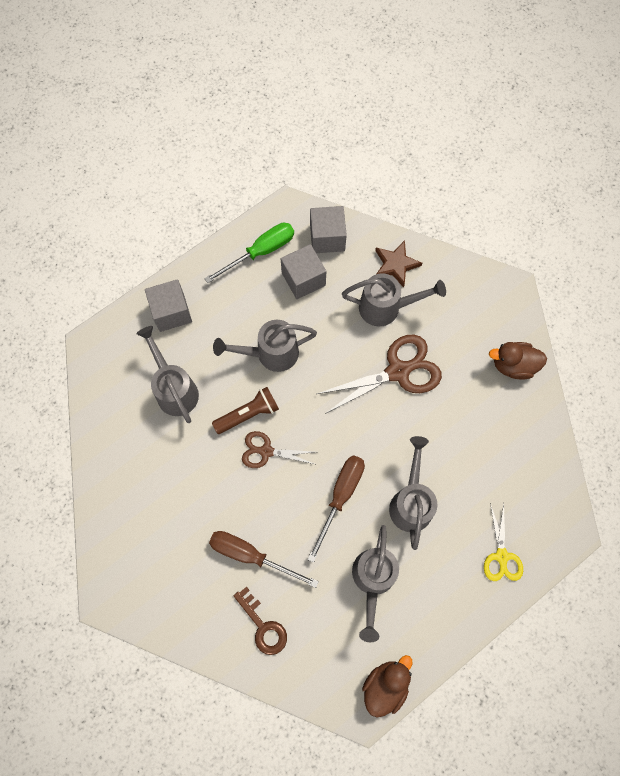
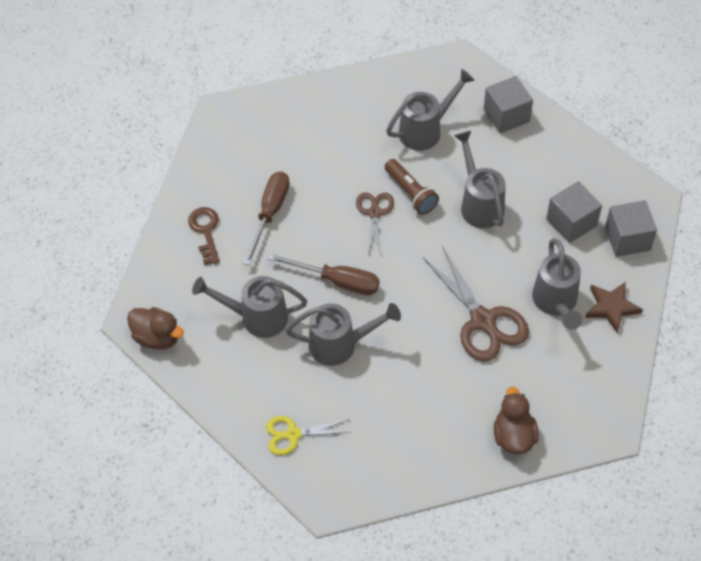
camera: 85 degrees right, 15 degrees down
(261, 252) = (593, 180): green screwdriver -> none
(263, 626) = (205, 231): brown key -> brown key turned 120 degrees clockwise

